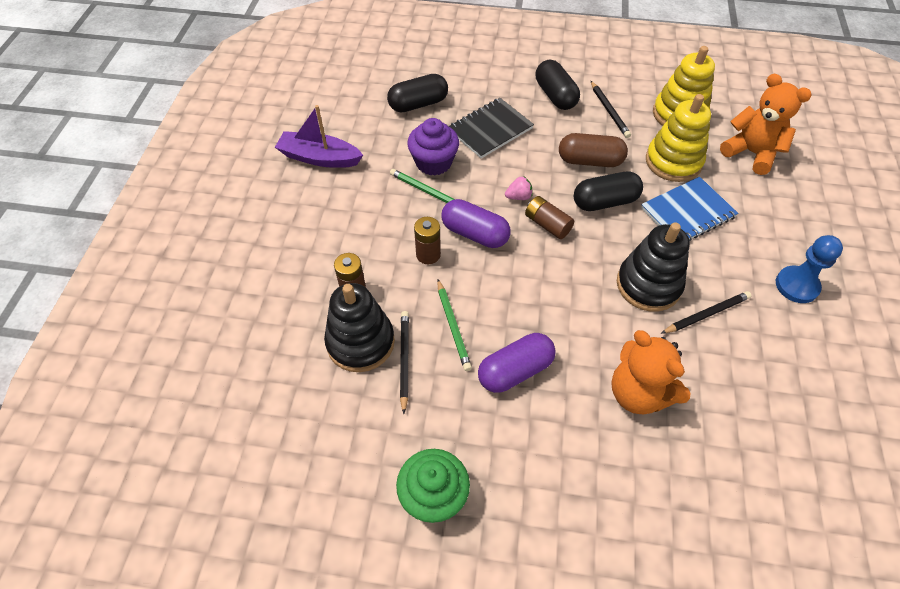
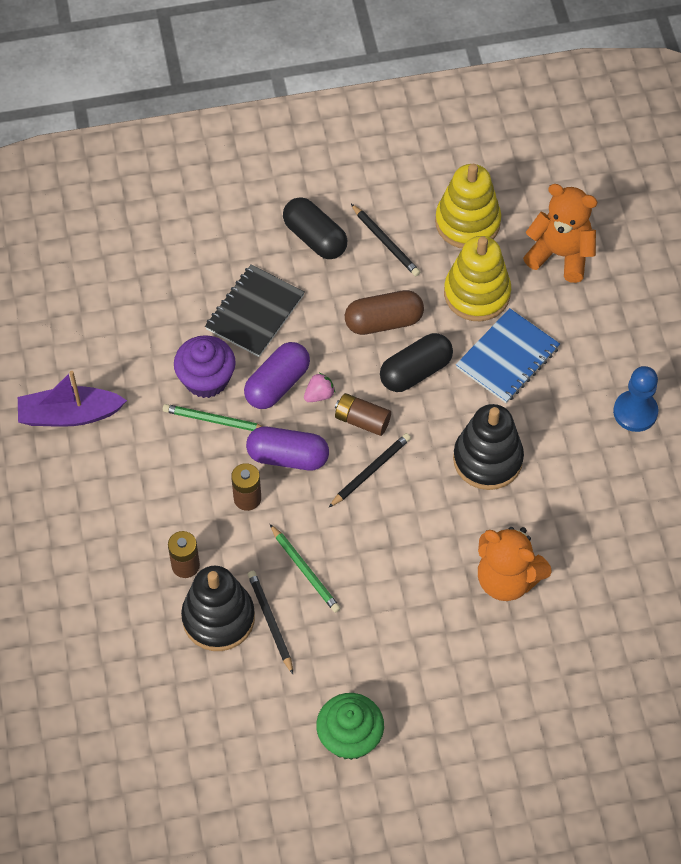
camera: 20 degrees left, 5 degrees up
(418, 104) = (154, 301): black capsule -> none
(515, 370) = (383, 596): purple capsule -> purple capsule (277, 384)
(706, 314) = (552, 474): black pencil -> black pencil (370, 471)

